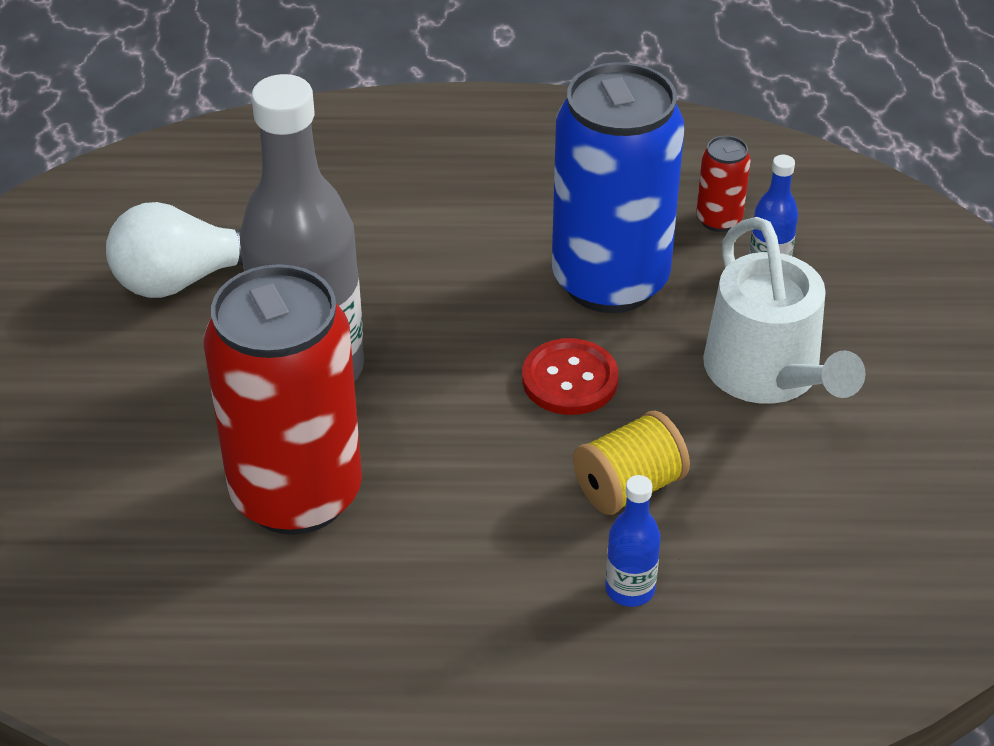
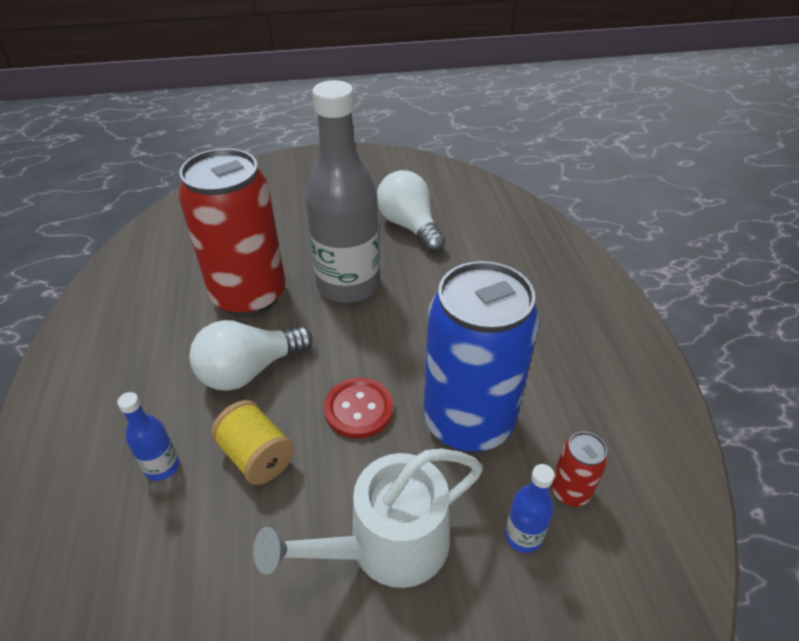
camera: 80 degrees right, 0 degrees up
(470, 494) = (249, 370): none -> white light bulb

